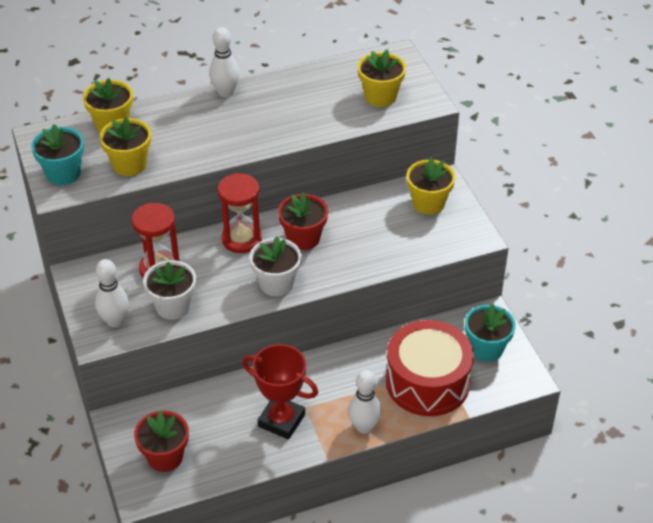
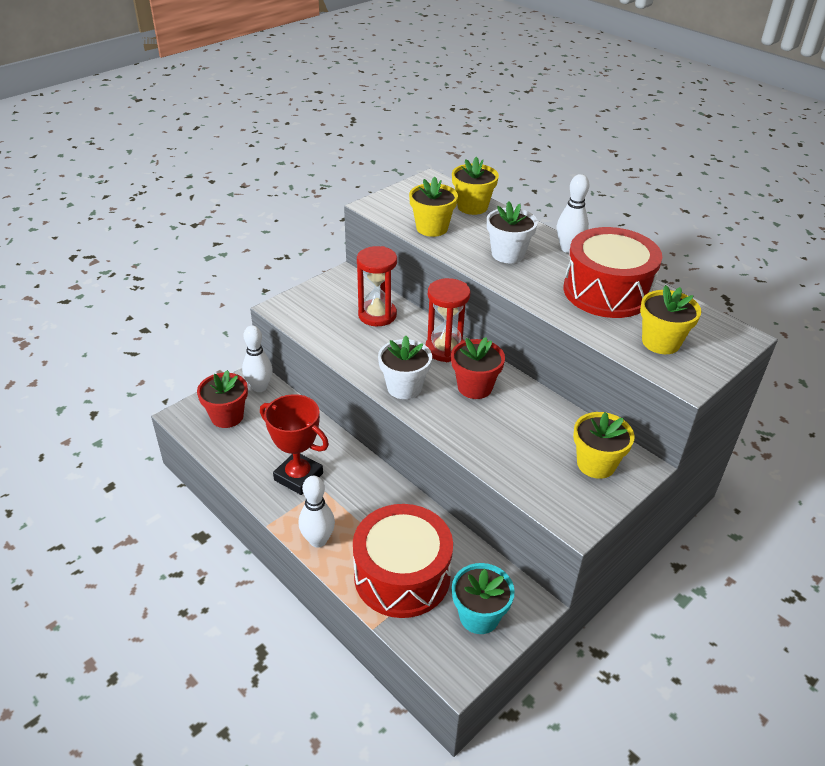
camera: 65 degrees right, 5 degrees down
(63, 173) = (396, 202): turquoise flower pot -> none
(115, 321) = (305, 310): white bowling pin -> white bowling pin (259, 387)
(173, 306) = (339, 335): white flower pot -> white flower pot (508, 254)
(281, 420) = (298, 477): red trophy -> red trophy turned 60 degrees counterclockwise
(300, 96) = (607, 291): none -> red drum

